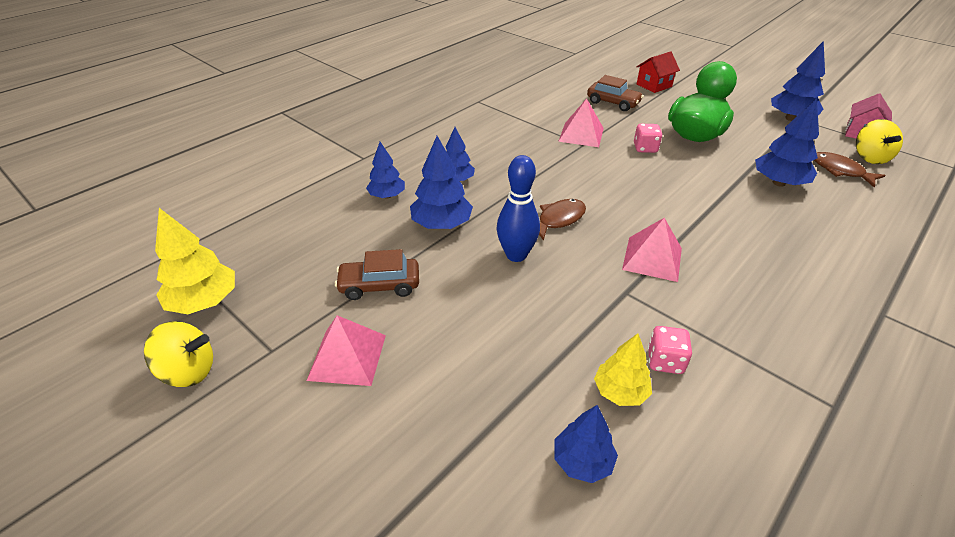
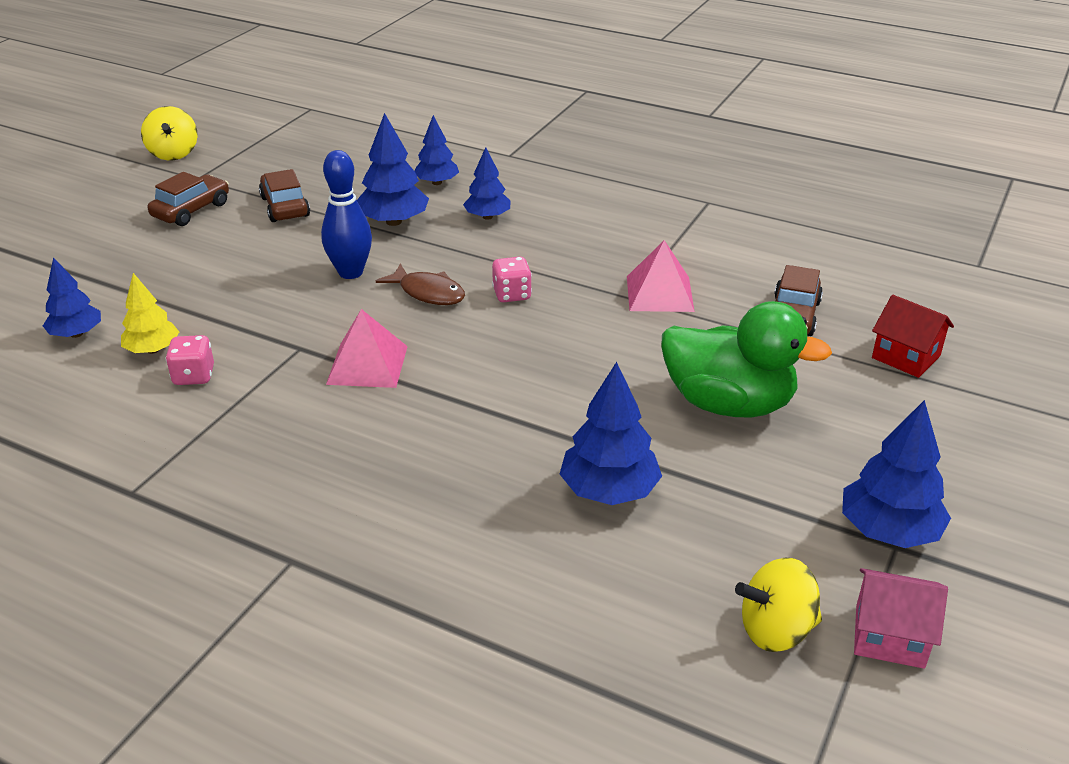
camera: 75 degrees right, 5 degrees down
(204, 302) = (251, 138): yellow tree -> none
(347, 357) = (191, 210): pink pyramid -> brown car
(645, 148) = (650, 353): pink dice -> pink dice (512, 294)
(840, 171) = (692, 576): brown fish -> none

